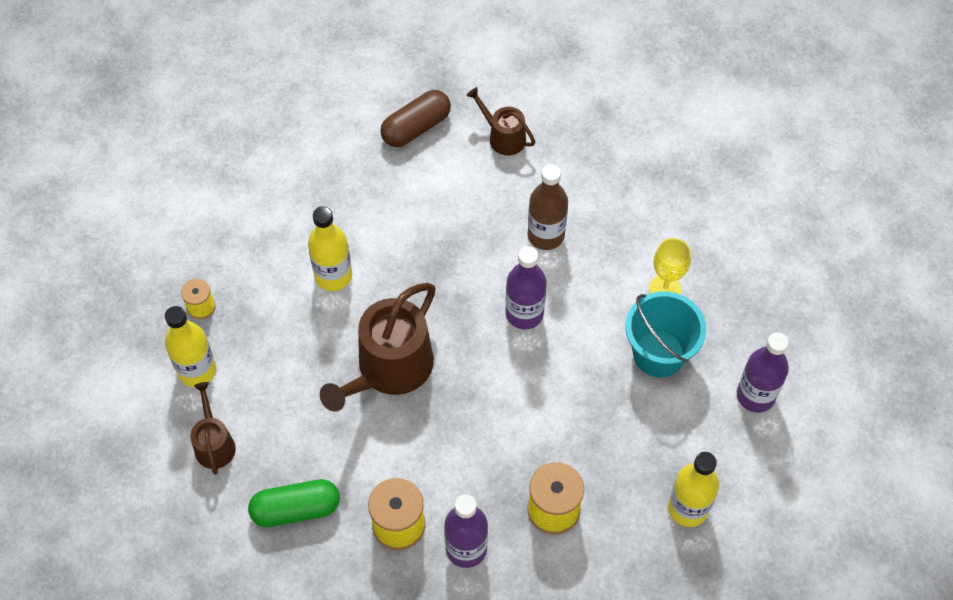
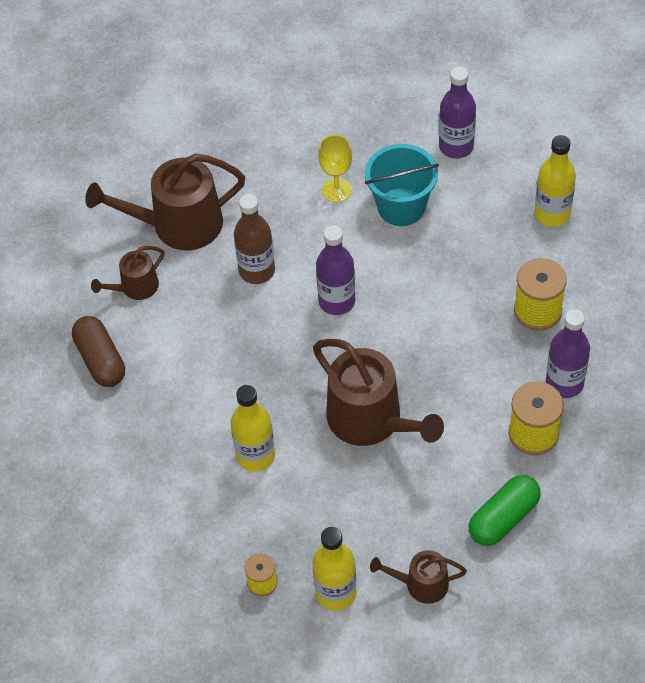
camera: 75 degrees left, 5 degrees down
(296, 509) = (503, 518): green capsule -> green capsule turned 45 degrees clockwise
(585, 157) = (178, 225): none -> brown watering can

